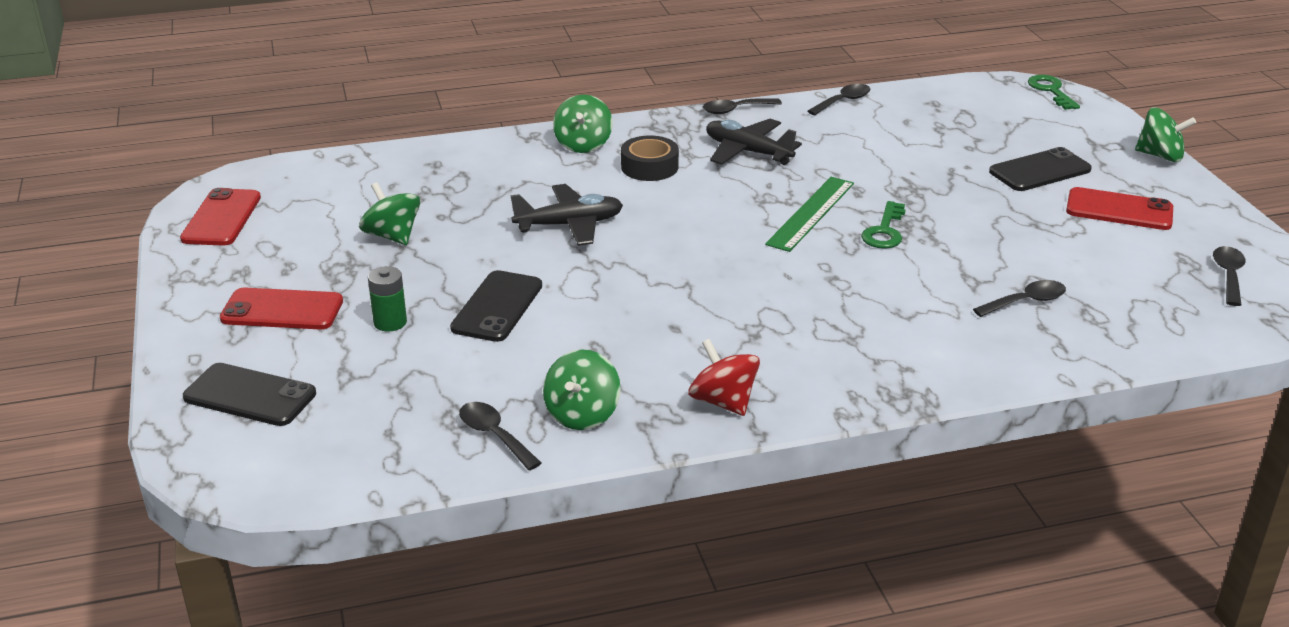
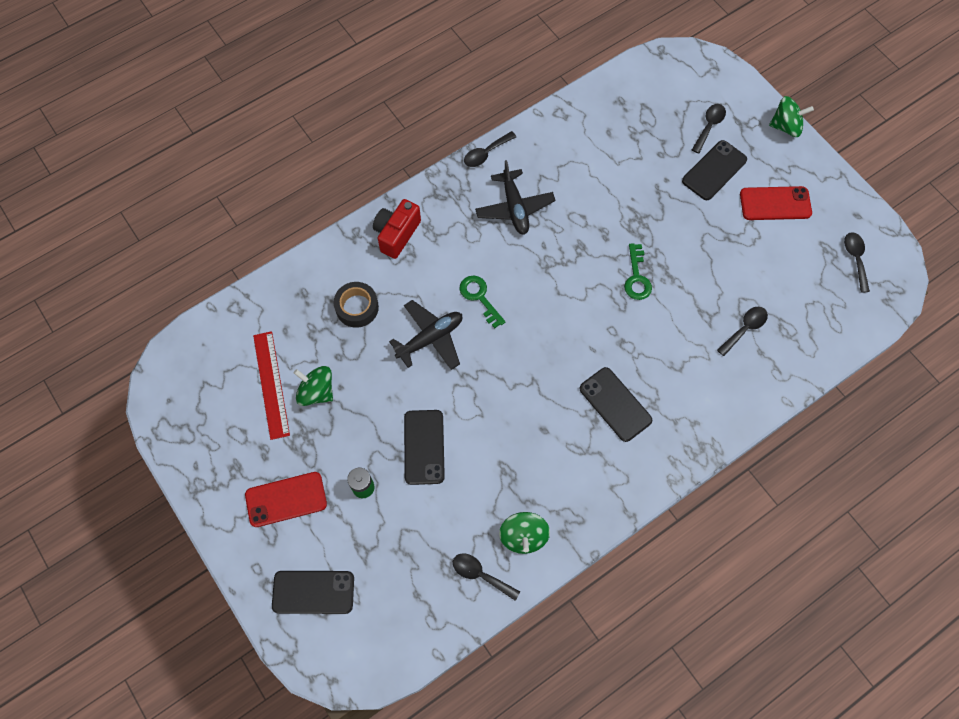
camera: 20 degrees left, 35 degrees up
(221, 218) = (185, 411): red phone -> none
(341, 220) = (271, 384): none -> red ruler
(583, 144) = (397, 234): green spinning top -> red camera
(649, 167) = (455, 249): black tape -> black tape (357, 307)
(723, 402) = (600, 494): red spinning top -> none
(747, 152) = (514, 208): black plane -> black plane turned 120 degrees counterclockwise
(793, 327) = (615, 404): none -> black phone
(811, 213) = (583, 271): green ruler -> none
(843, 101) = (557, 118): black spoon -> black spoon (709, 126)
(1051, 91) = (694, 59): green key -> green key (479, 297)

